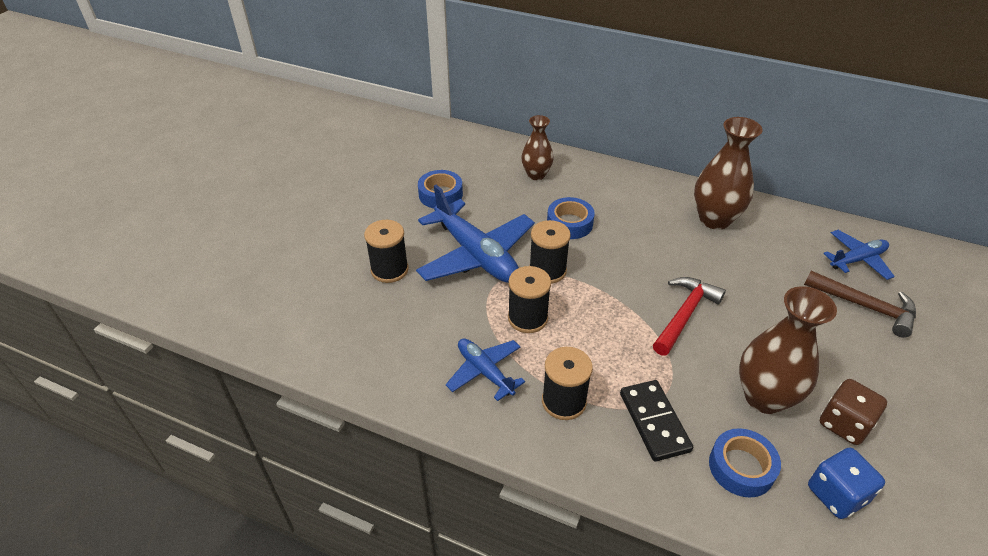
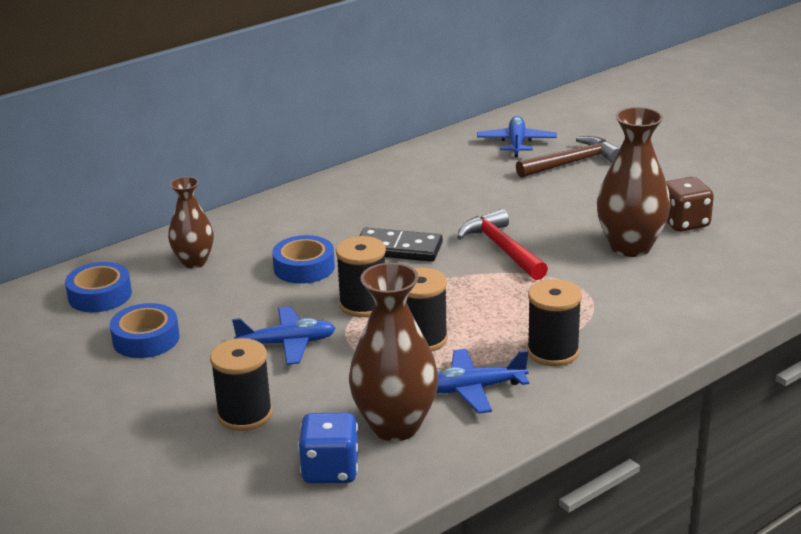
camera: 60 degrees left, 15 degrees down
(476, 255) = (287, 344): blue plane -> blue plane, size x0.55
(654, 422) = (615, 310): black domino -> black domino (398, 249)
(714, 219) = (392, 186): brown vase -> brown vase (395, 426)
(741, 467) = (693, 285): blue tape -> blue tape (100, 295)
(836, 494) = (746, 254): blue dice -> blue dice (330, 470)

